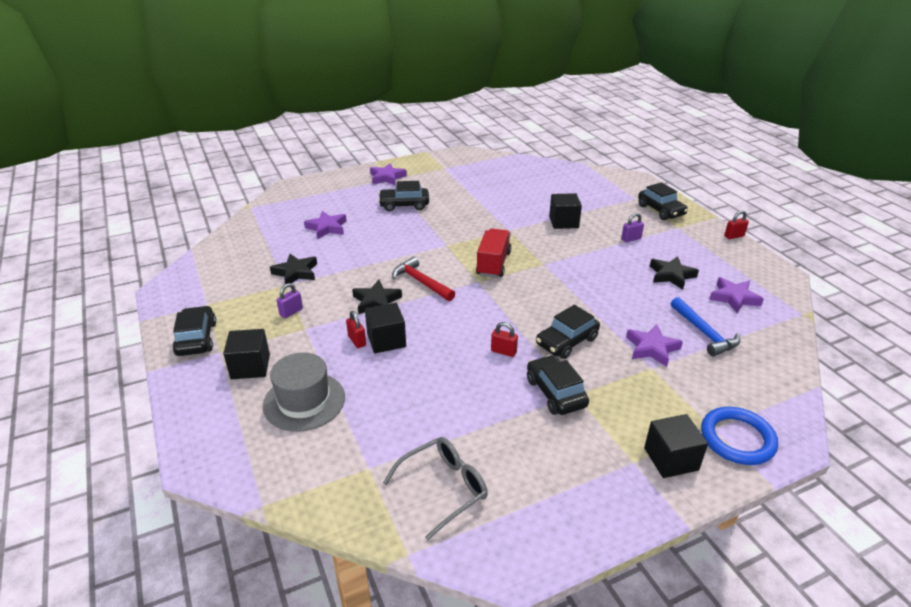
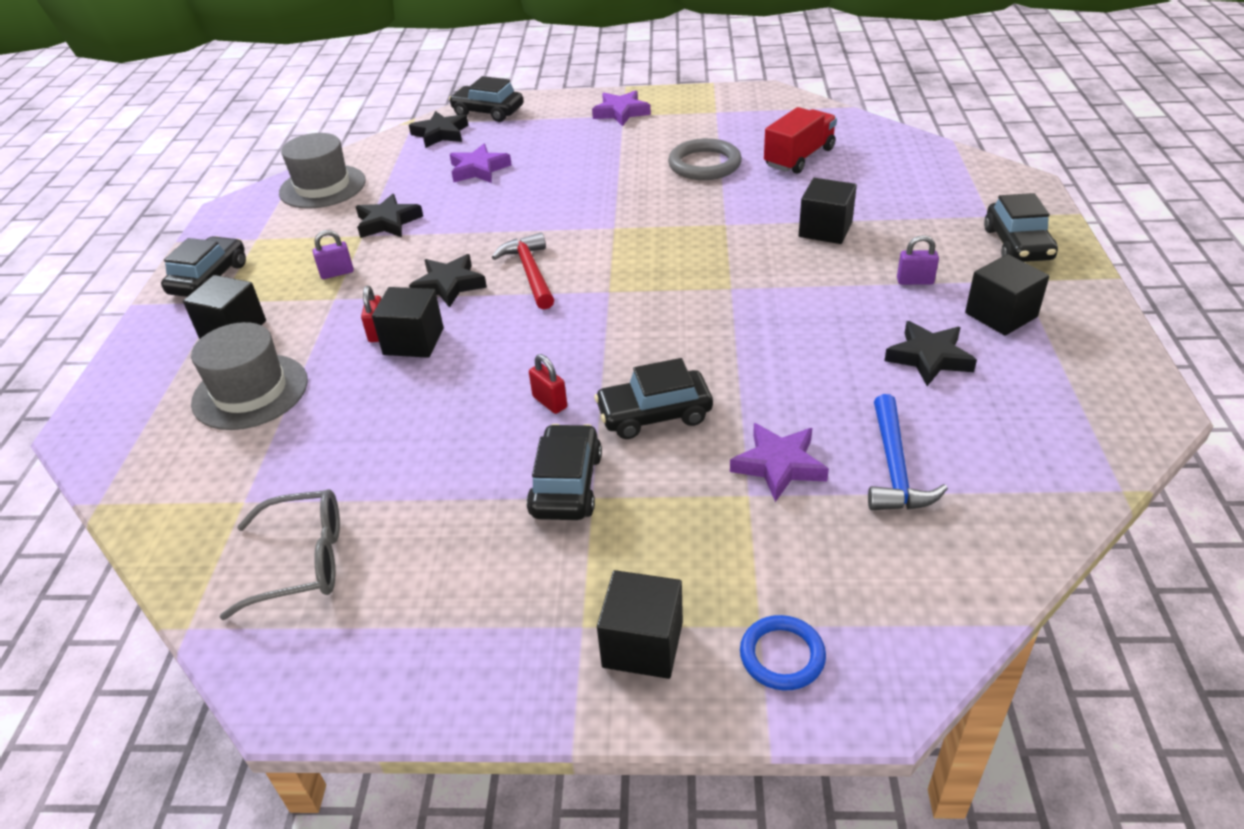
camera: 30 degrees right, 5 degrees up
(224, 260) = (322, 187): none -> grey hat
(278, 210) = (441, 134): none -> black star
(404, 205) = (608, 157): black car -> black car (488, 112)
(466, 199) = (704, 164): none -> grey ring
(493, 264) = (655, 270): red truck -> red truck (799, 158)
(684, 246) = (1001, 315): none -> black cube
(734, 236) = (1118, 319): red padlock -> none
(734, 298) = (1010, 425): purple star -> none
(737, 439) = (782, 656): blue ring -> blue ring, size x0.64

